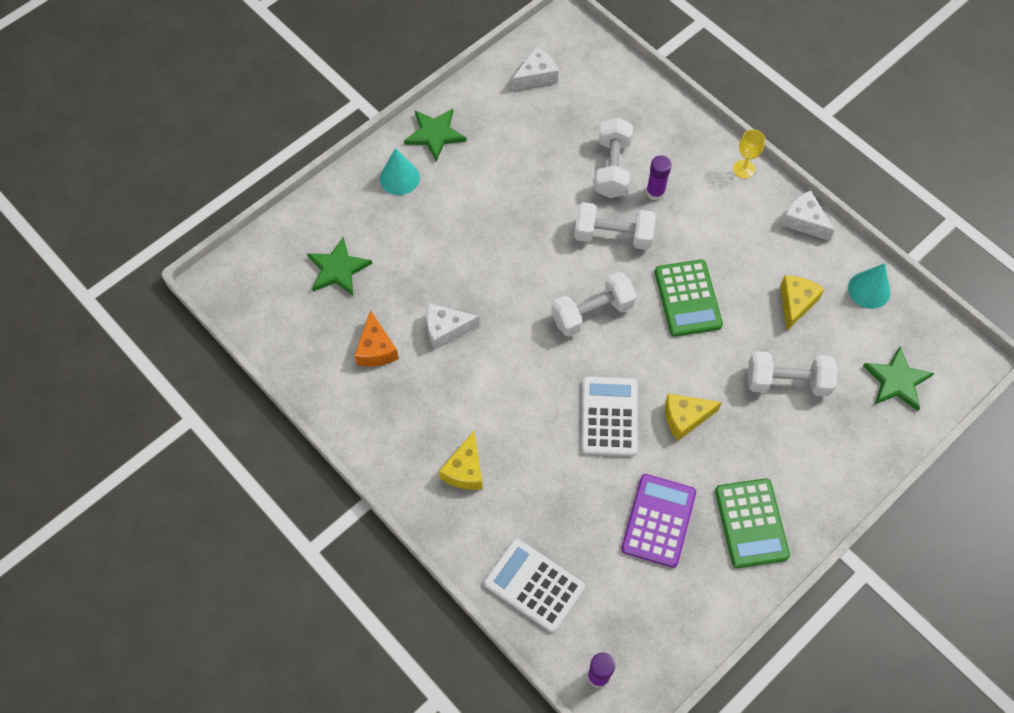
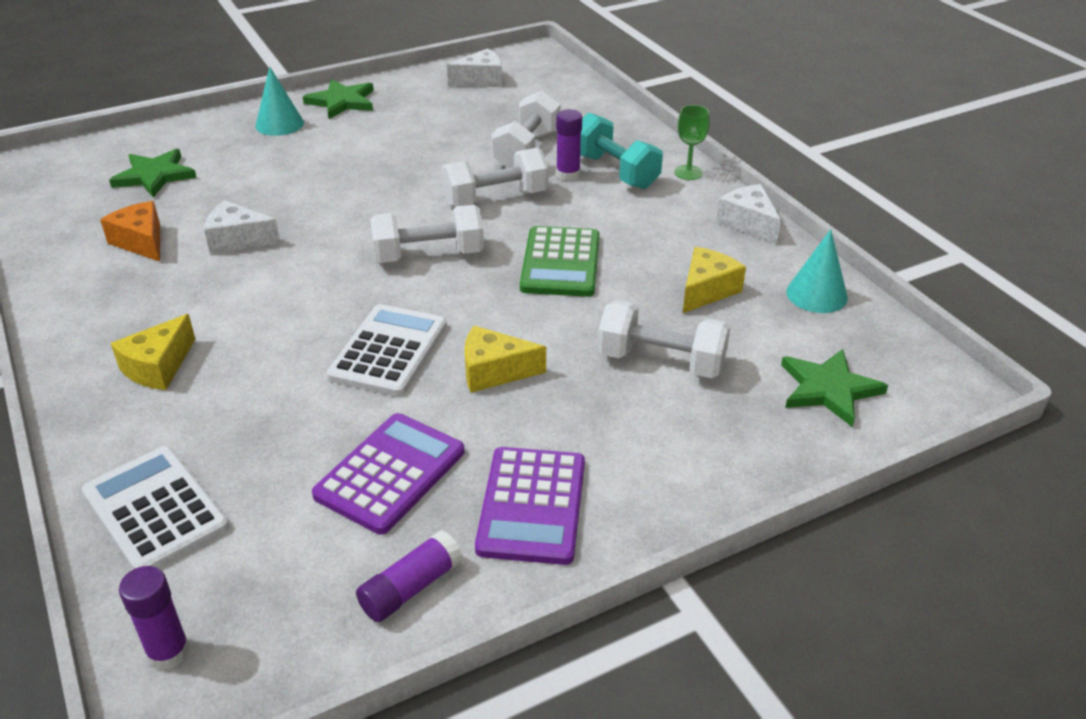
camera: 15 degrees right, 25 degrees down
(376, 349) = (141, 242): orange cheese -> orange cheese turned 135 degrees clockwise
(613, 235) = (495, 199): white dumbbell -> white dumbbell turned 45 degrees counterclockwise
(689, 180) = (615, 171): none -> turquoise dumbbell
(707, 599) = (410, 588): none -> purple glue stick
(744, 169) = (688, 172): yellow goblet -> green goblet
(751, 523) = (532, 506): green calculator -> purple calculator

